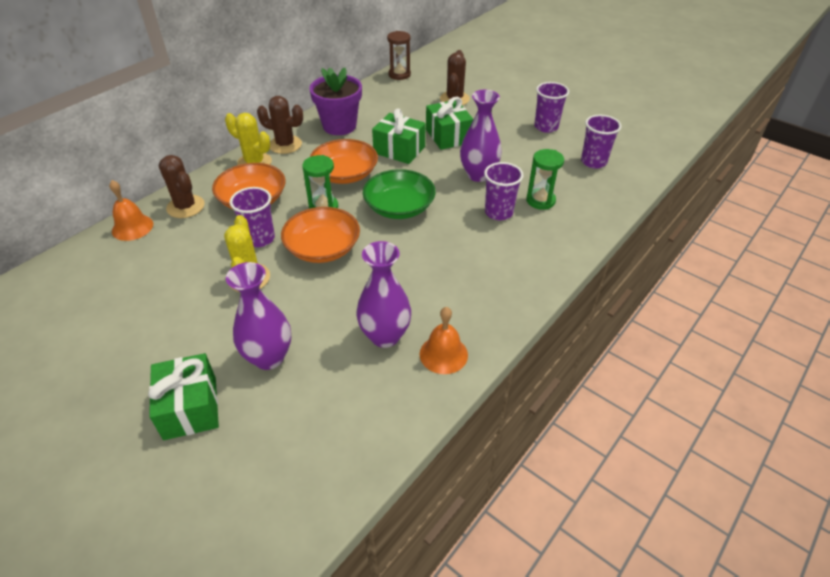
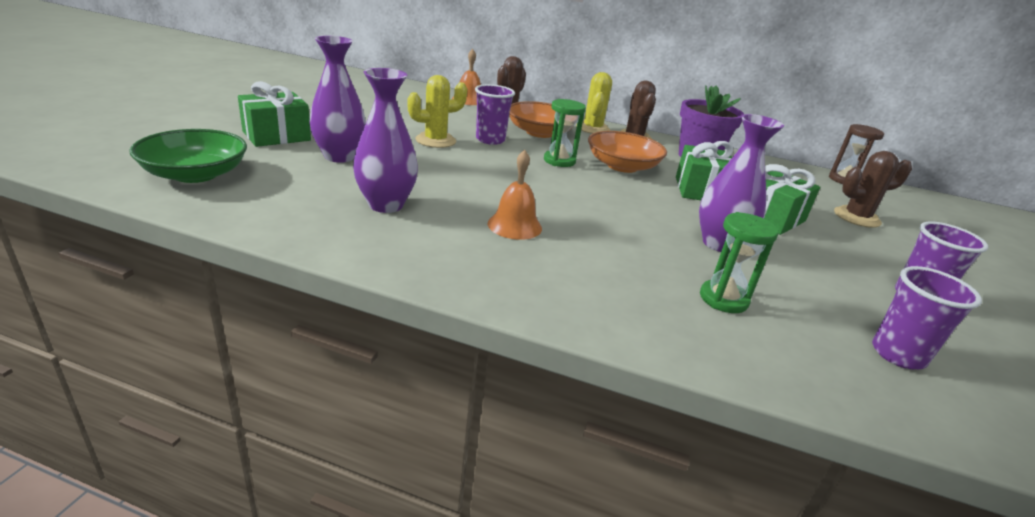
camera: 65 degrees right, 15 degrees down
(323, 248) = (498, 165): orange bowl -> none
(399, 207) = (598, 197): green bowl -> green bowl (195, 174)
(443, 354) = (369, 240): orange bell -> orange bell (514, 225)
(498, 212) = (657, 264): purple cup -> none

